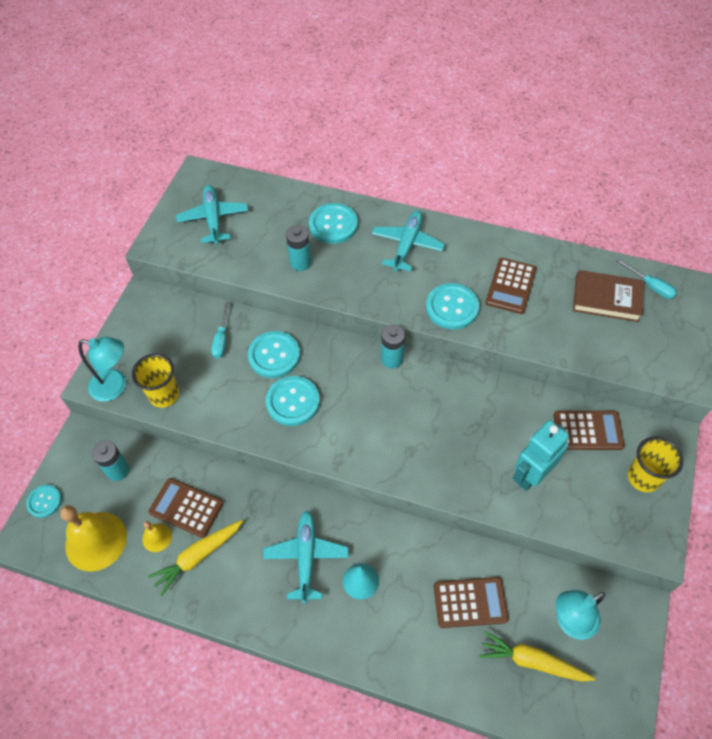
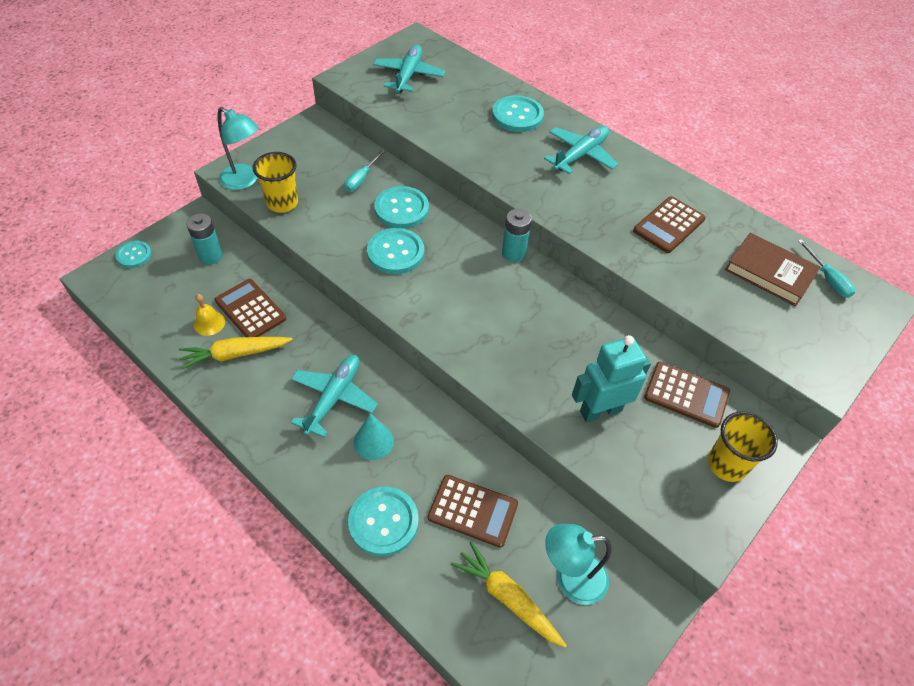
camera: 20 degrees right, 5 degrees down
(96, 541) = (156, 304): yellow bell -> none
(300, 262) = (467, 134): turquoise battery -> none
(452, 307) = (595, 221): turquoise button -> turquoise button (383, 522)

